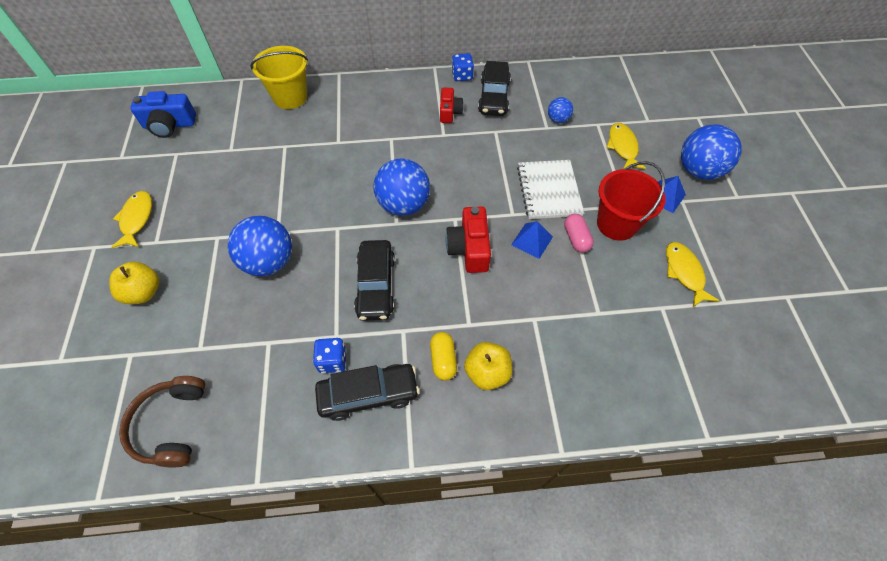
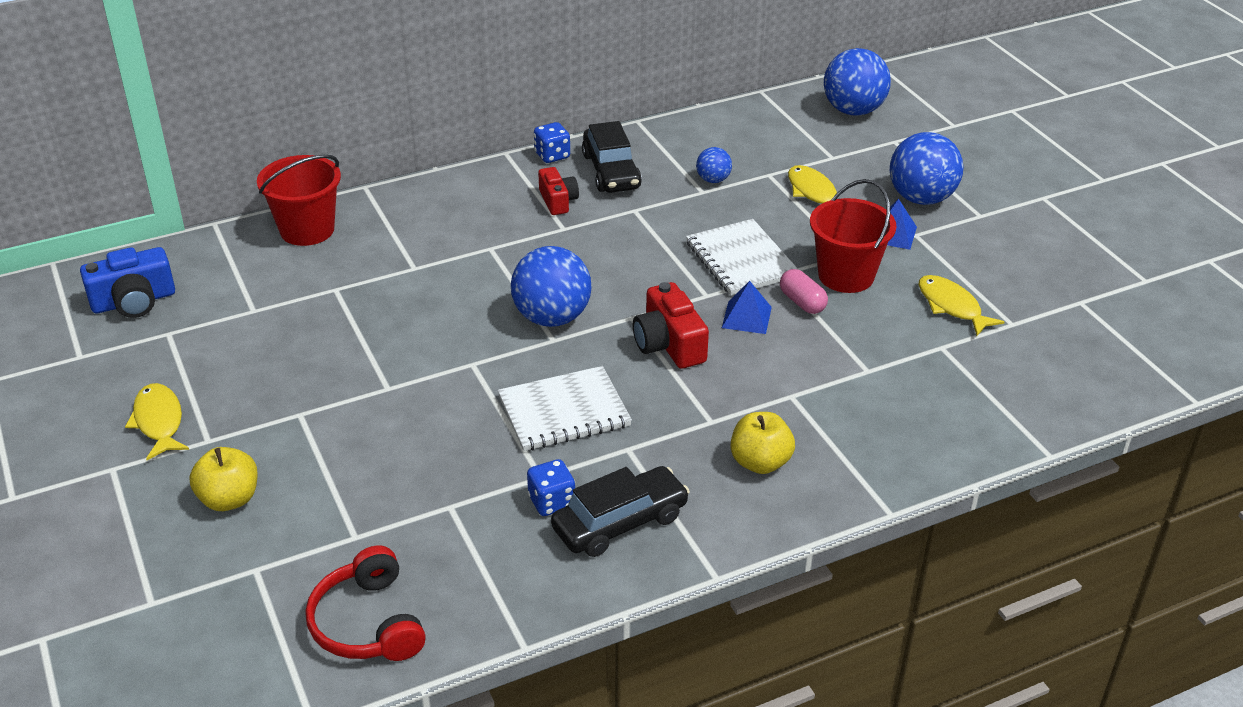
camera: 20 degrees left, 20 degrees down
(171, 425) = (368, 623): brown headphones -> red headphones
(269, 262) = (396, 422): blue ball -> blue ball (853, 111)
(290, 97) = (307, 230): yellow bucket -> red bucket
(376, 285) = (564, 412): black car -> white notebook
(443, 360) = (697, 464): yellow capsule -> none

